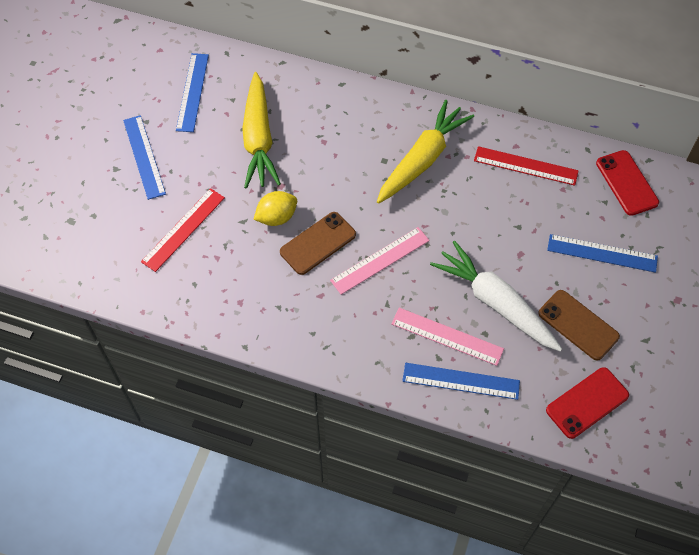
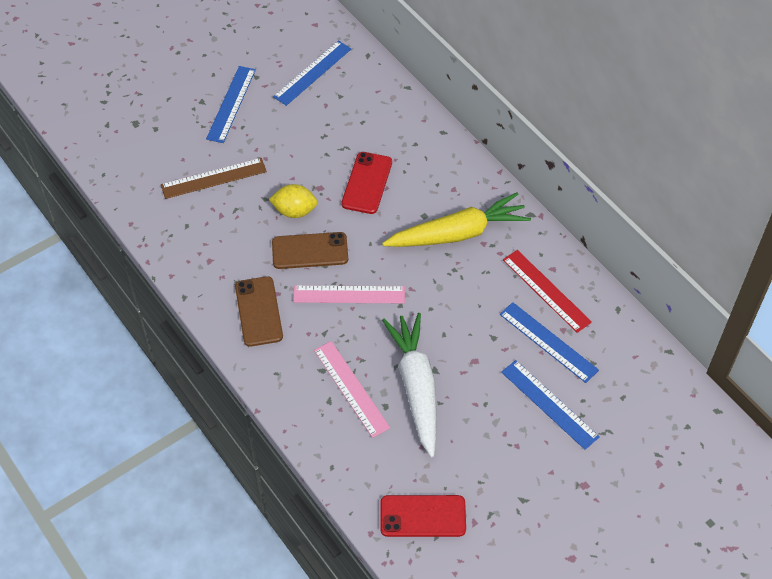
camera: 35 degrees right, 5 degrees down
(183, 229) = (214, 178): red ruler -> brown ruler
(259, 139) = (334, 140): yellow carrot -> none
(461, 381) = (331, 430): blue ruler -> blue ruler (548, 342)
(578, 325) = (473, 449): brown phone -> brown phone (259, 311)
(626, 183) = (628, 359): red phone -> red phone (367, 183)

